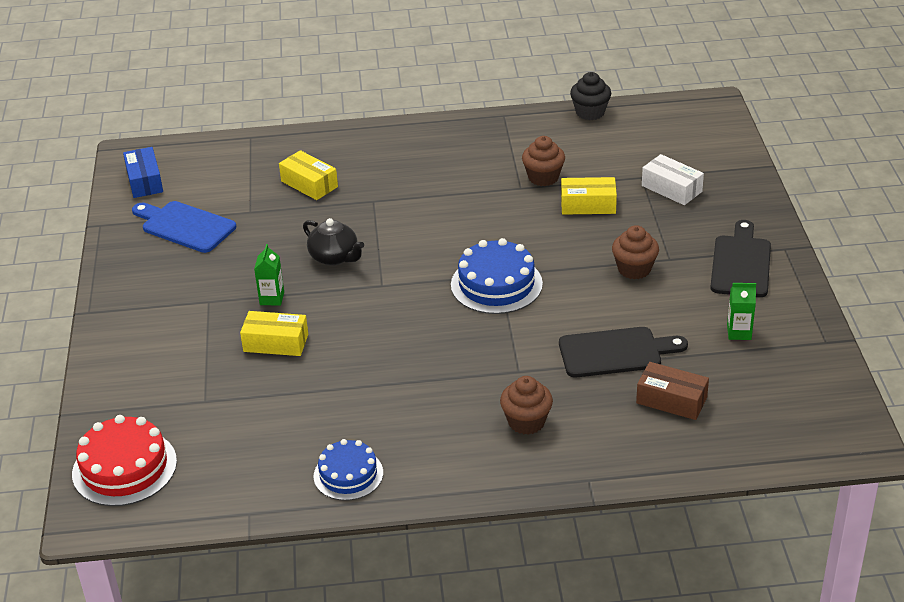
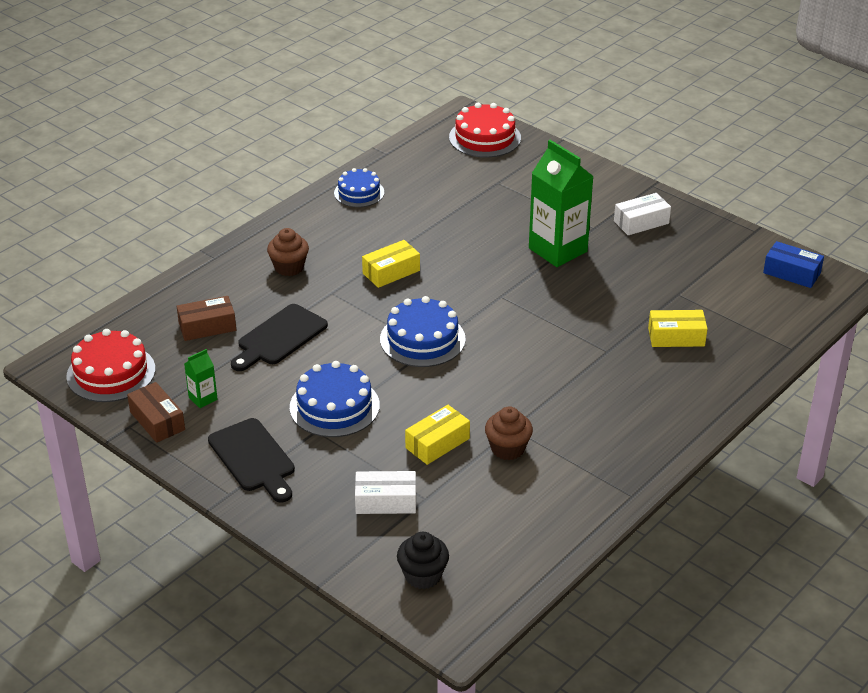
camera: 135 degrees right, 0 degrees up
(164, 283) = (641, 222): none -> white box
(185, 226) = (700, 260): blue cutting board -> none
(272, 298) = (558, 250): green carton -> green carton, size x2.26
(276, 343) = (509, 228): yellow box -> yellow box (391, 272)
(335, 257) = (563, 296): black teapot -> none
(590, 112) = (560, 548): black cupcake -> black cupcake (423, 575)
(634, 269) = (334, 406): brown cupcake -> blue cake
(796, 333) = (157, 421): none -> brown box
(805, 402) = (111, 373): none -> red cake

